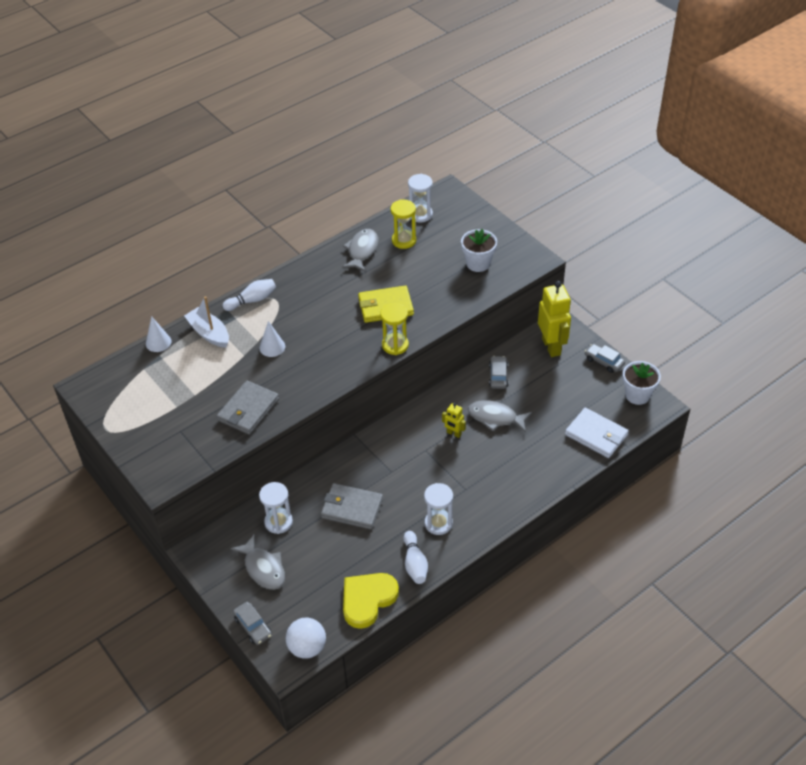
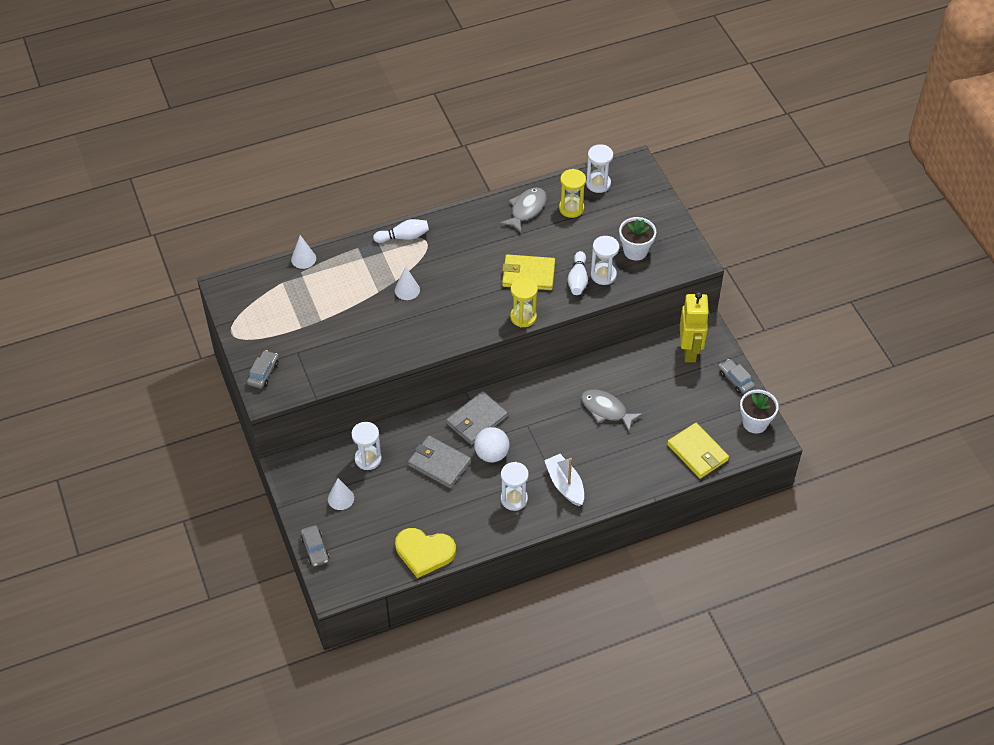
camera: 15 degrees right, 5 degrees up
(209, 333) = (353, 261): white boat -> white boat (565, 484)
(248, 410) = (365, 347): grey wallet -> grey wallet (476, 420)
(263, 568) = (341, 498): grey fish -> white cone
(307, 647) = (356, 580): white ball -> white ball (491, 454)
(367, 600) = (424, 552): yellow heart -> yellow heart turned 135 degrees counterclockwise
(415, 563) = (478, 531): white bowling pin -> white bowling pin (578, 279)
(454, 433) = (560, 415): yellow robot -> none
(456, 291) = (603, 275): none -> white hourglass
(498, 376) = (625, 368): grey car -> grey car (263, 373)
(596, 435) = (697, 452): white wallet -> yellow wallet

